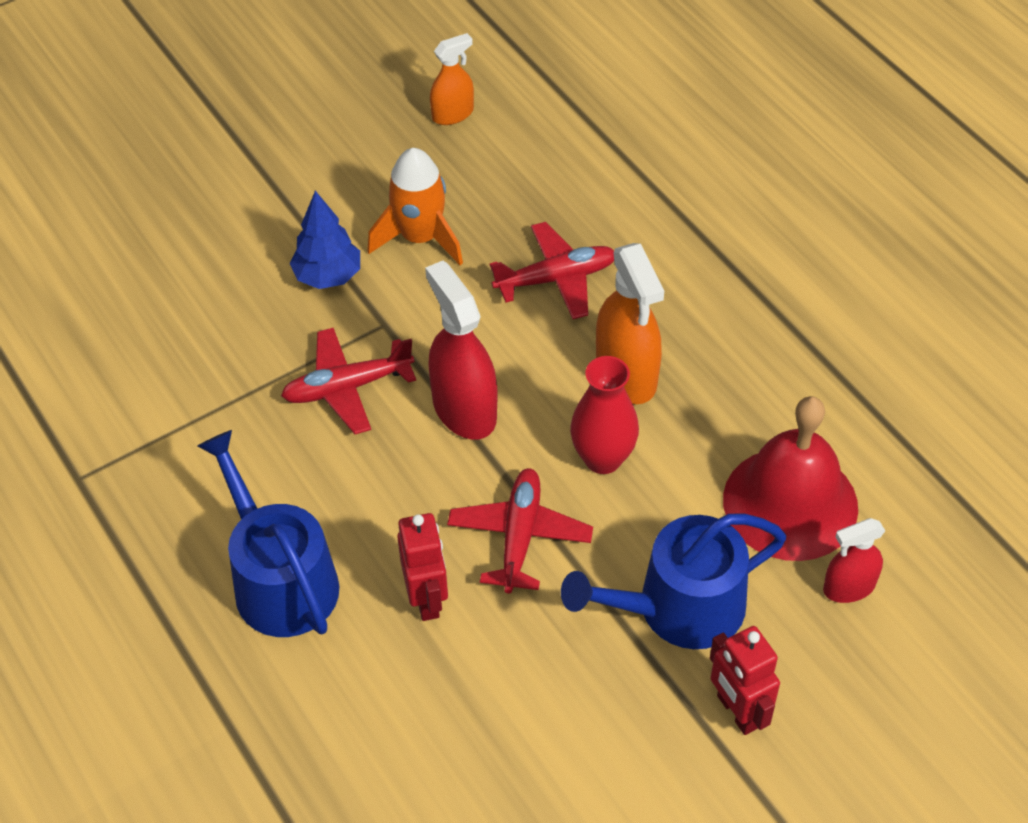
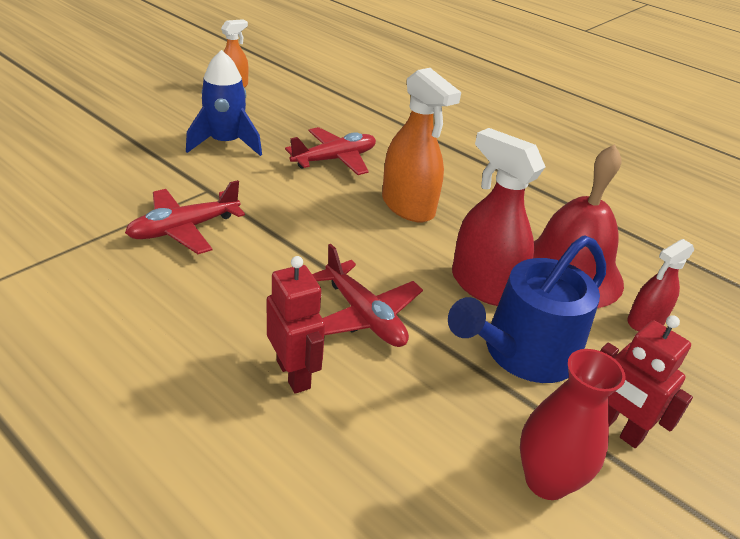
camera: 20 degrees left, 15 degrees down
(280, 579) = (139, 376): blue watering can -> none
(328, 276) = (156, 166): blue tree -> none
(420, 238) = (225, 143): orange rocket -> blue rocket
(464, 409) = (288, 235): red spray bottle -> red spray bottle (484, 286)
(519, 536) = (364, 316): red plane -> red plane turned 150 degrees clockwise
(603, 458) = (412, 257): red vase -> red vase (546, 480)

